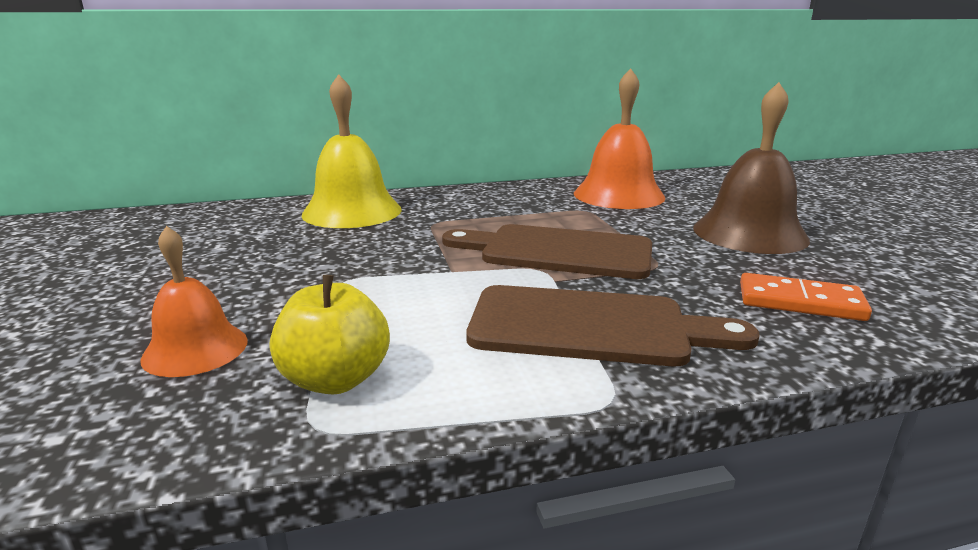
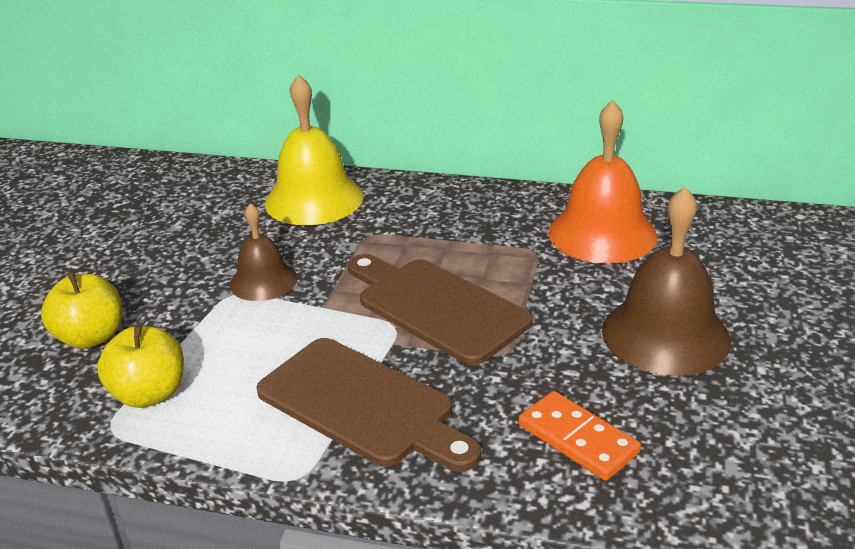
camera: 30 degrees right, 10 degrees up
(195, 349) = (91, 337): orange bell -> yellow apple
(367, 266) = (263, 281): none -> brown bell

